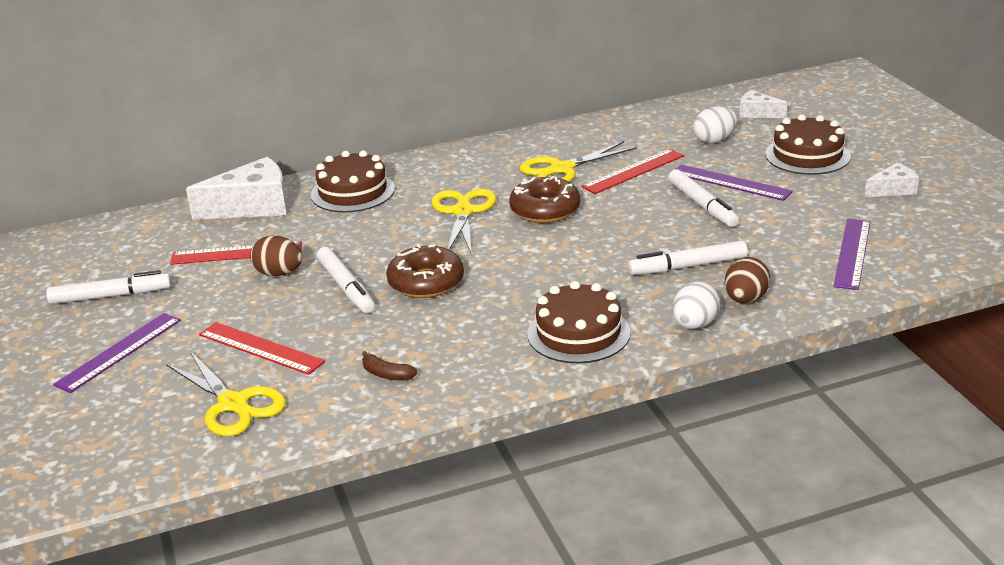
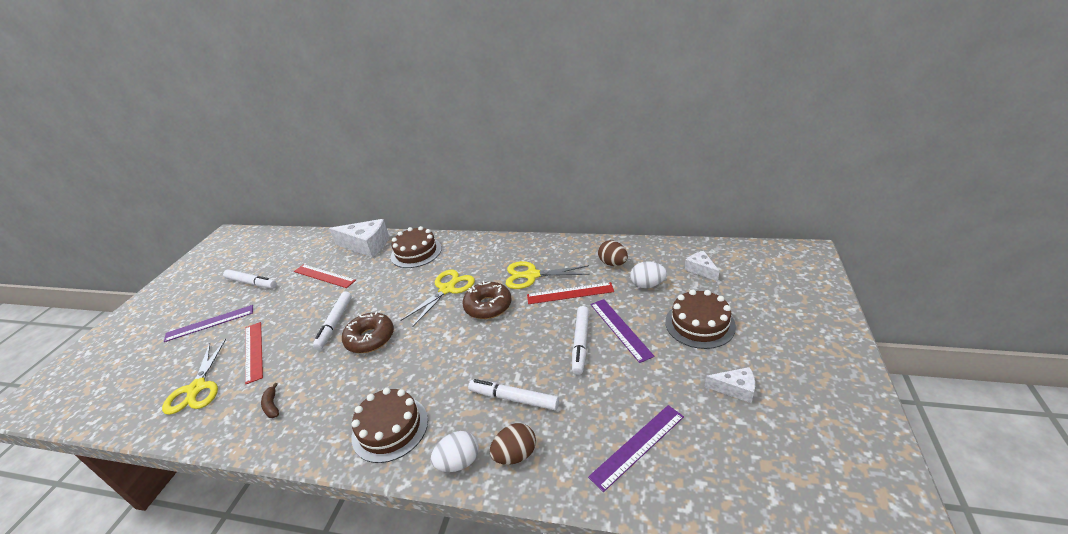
camera: 35 degrees right, 5 degrees up
(279, 273) = (322, 299): brown egg -> brown egg (613, 263)

